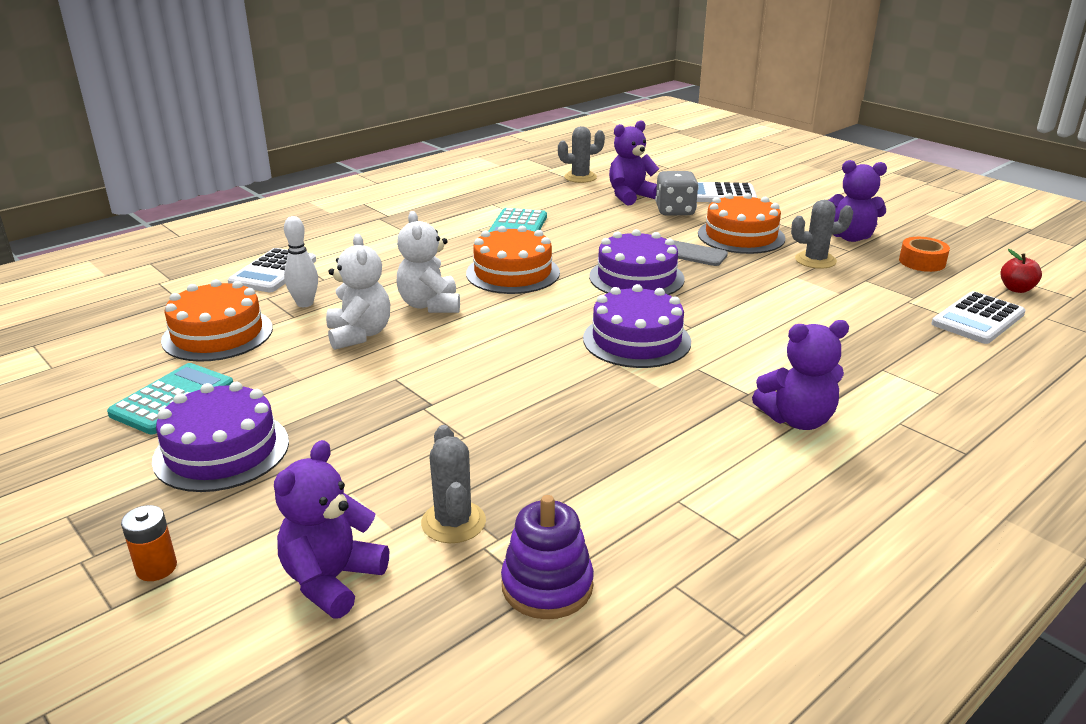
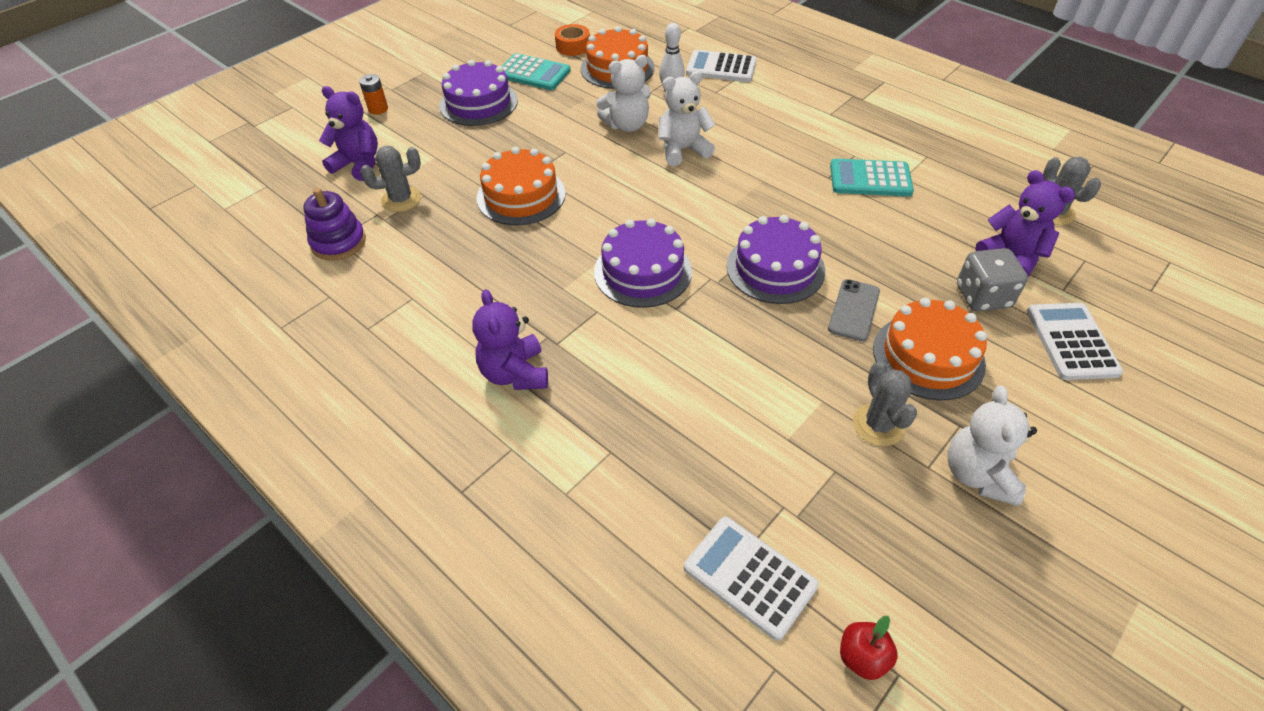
camera: 85 degrees right, 20 degrees up
(513, 273) = (759, 187): orange cake -> orange cake (521, 196)
(850, 237) = (978, 475): purple teddy bear -> white teddy bear
(922, 262) = (920, 550): orange tape -> orange tape (573, 46)

